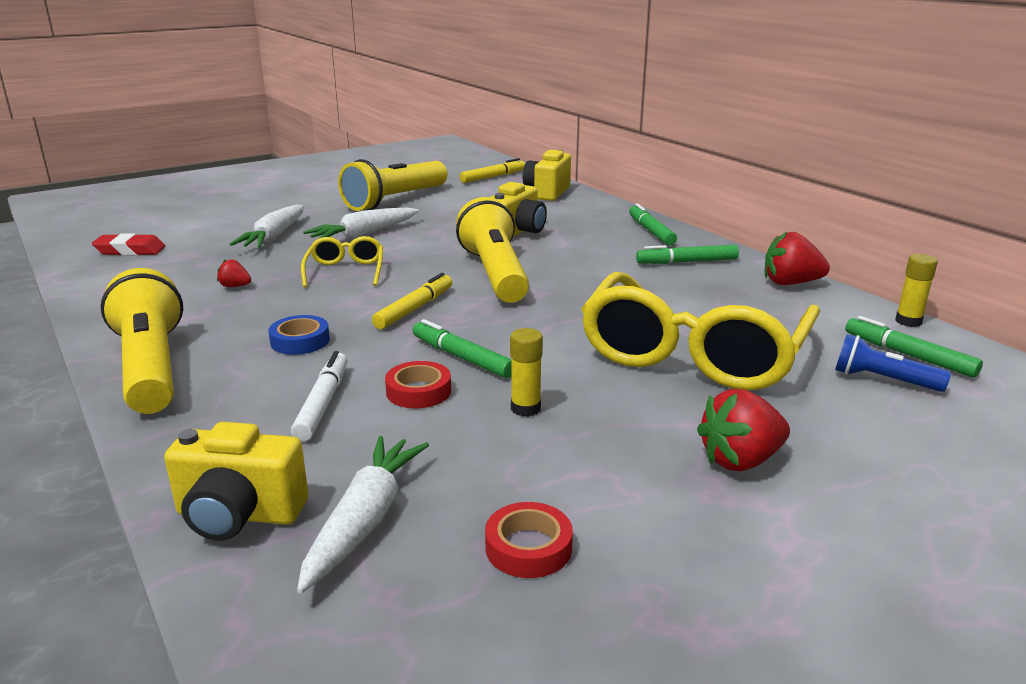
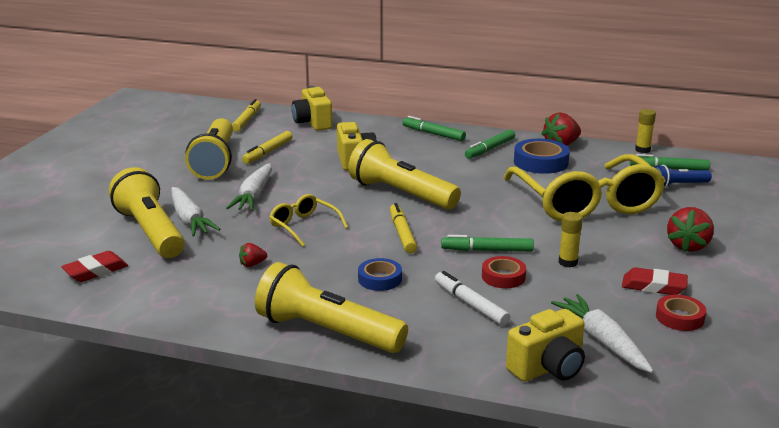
camera: 40 degrees left, 0 degrees up
(229, 236) = (151, 231): none -> yellow flashlight
(454, 205) = (268, 152): none -> yellow marker
(577, 488) = (653, 286): none -> red eraser
(724, 292) = (540, 162): none -> blue tape

